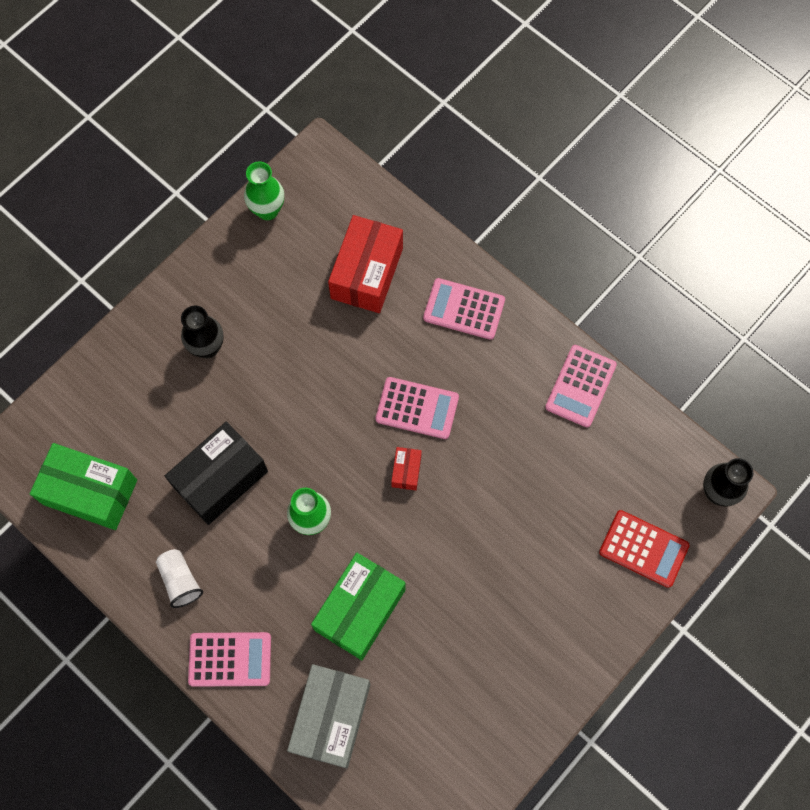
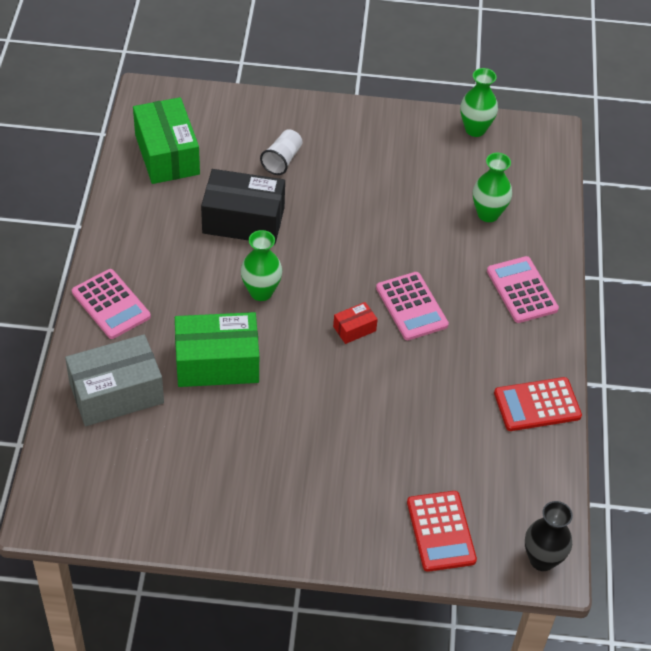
camera: 50 degrees right, 20 degrees down
(180, 581) = (146, 241): white cup -> white cup (282, 160)
(207, 347) = (336, 156): black vase -> none
(367, 273) = (488, 214): red box -> green vase
(580, 386) = (537, 405): pink calculator -> red calculator

